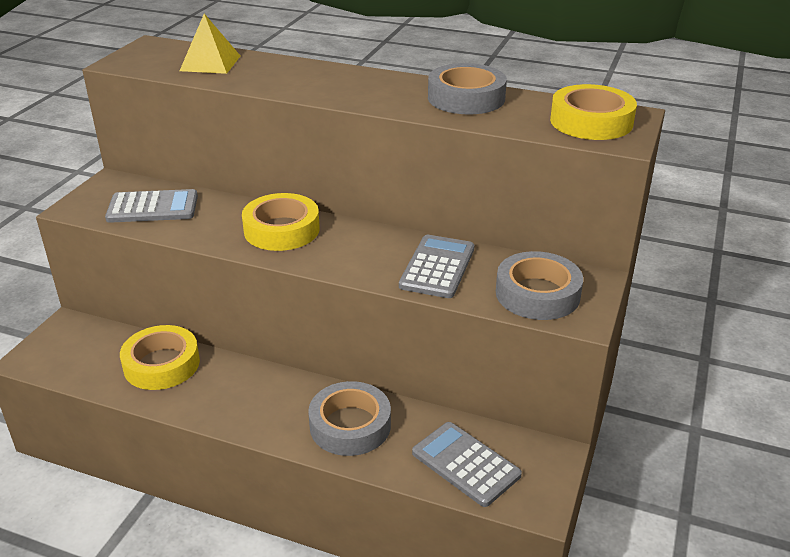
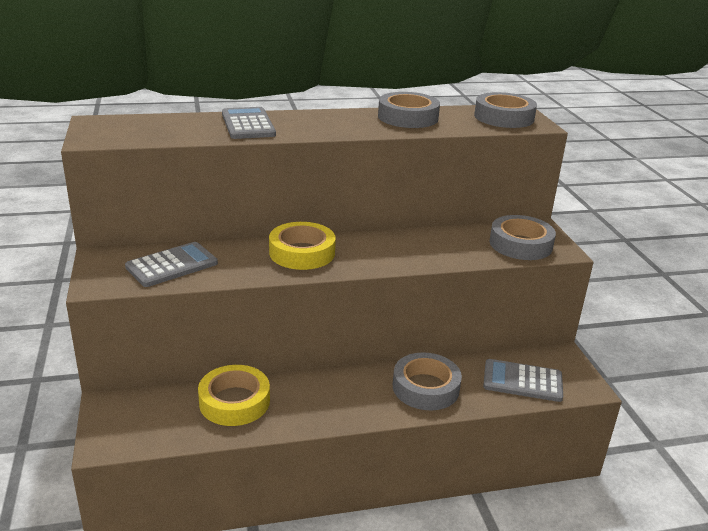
camera: 35 degrees left, 5 degrees down
(210, 63) = (176, 126): yellow pyramid -> none
(437, 267) = (442, 246): grey calculator -> grey calculator (248, 124)
(591, 121) = (504, 117): yellow tape -> grey tape

